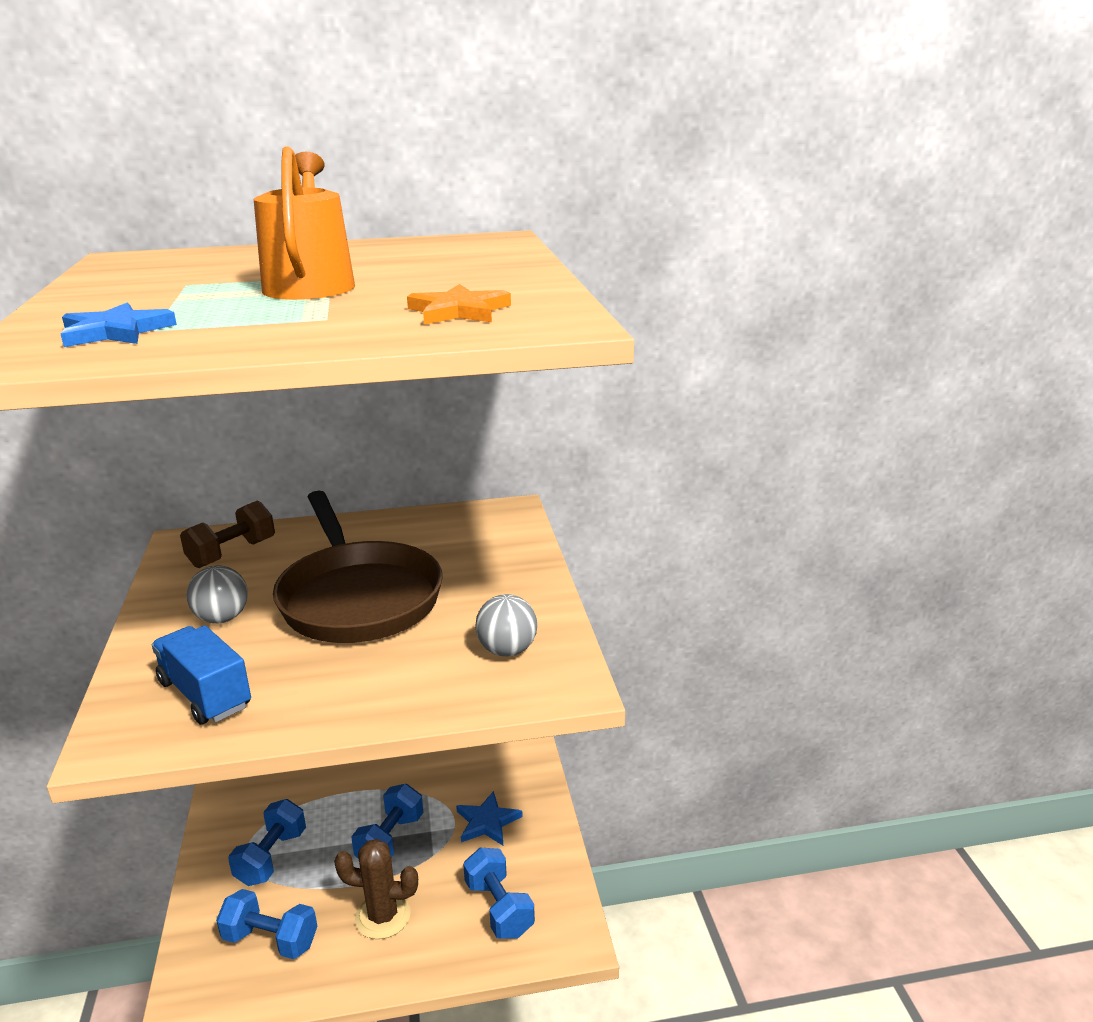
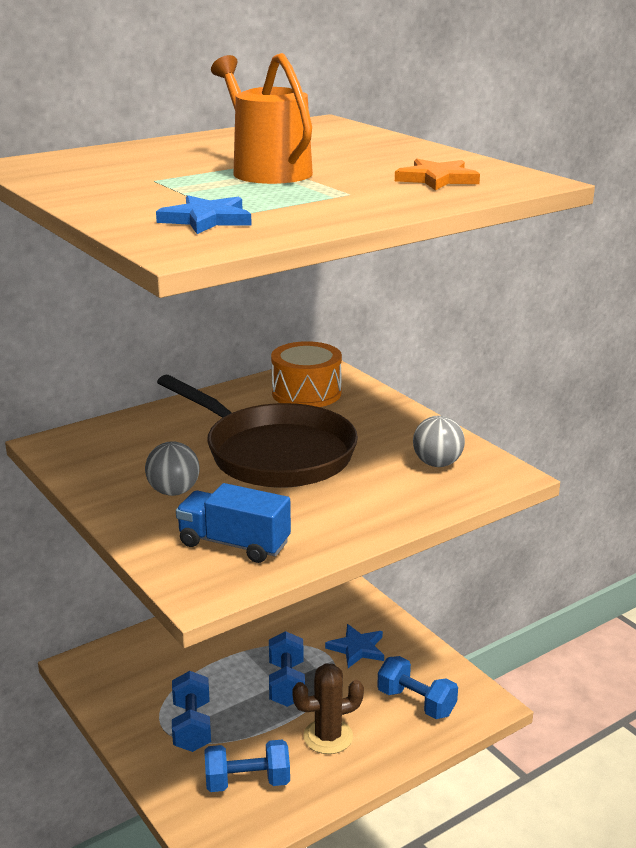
camera: 25 degrees left, 0 degrees up
(232, 553) = (113, 444): brown dumbbell -> none
(465, 535) = (306, 393): none -> orange drum

